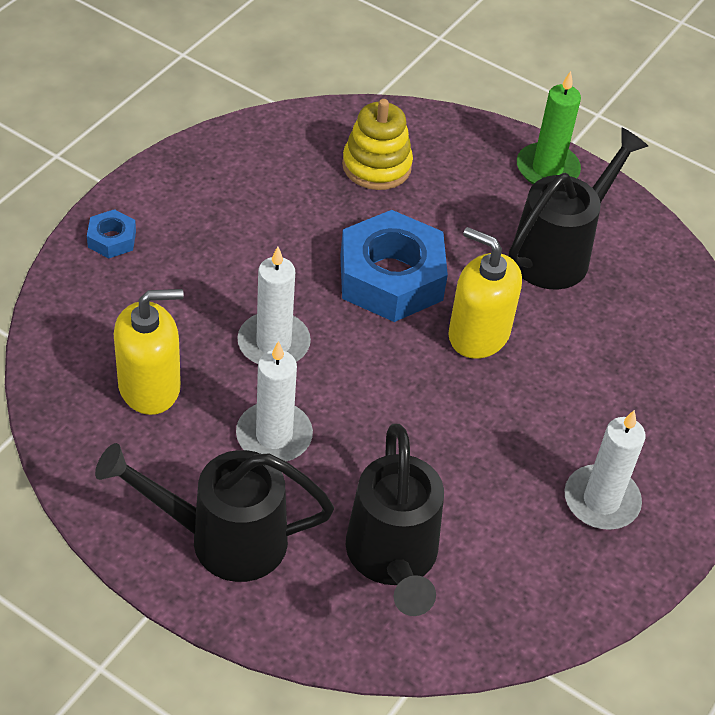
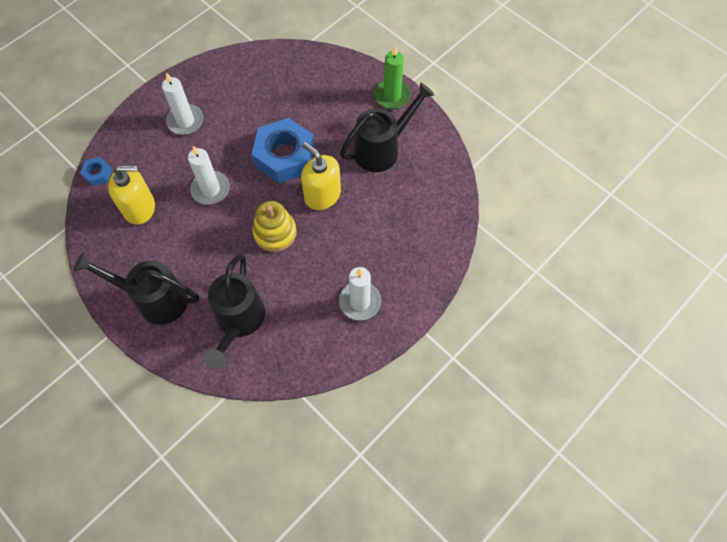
camera: 15 degrees right, 15 degrees up
(112, 239) = (142, 119): blue nut -> blue nut (98, 174)
(274, 436) = (196, 243): white candle -> white candle (185, 121)
(376, 166) = (296, 86): yellow stacking toy -> yellow stacking toy (275, 233)

